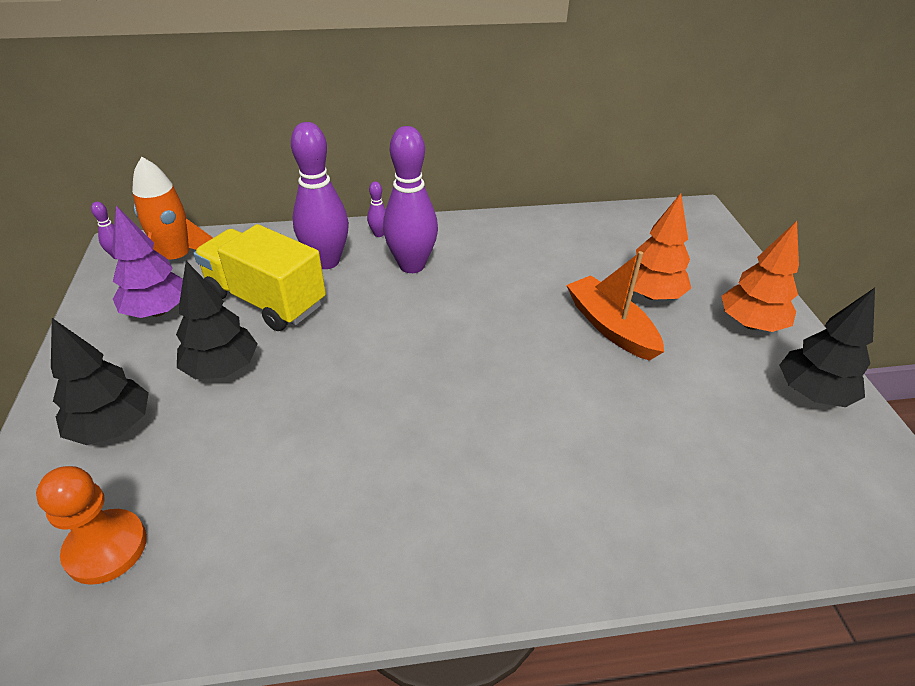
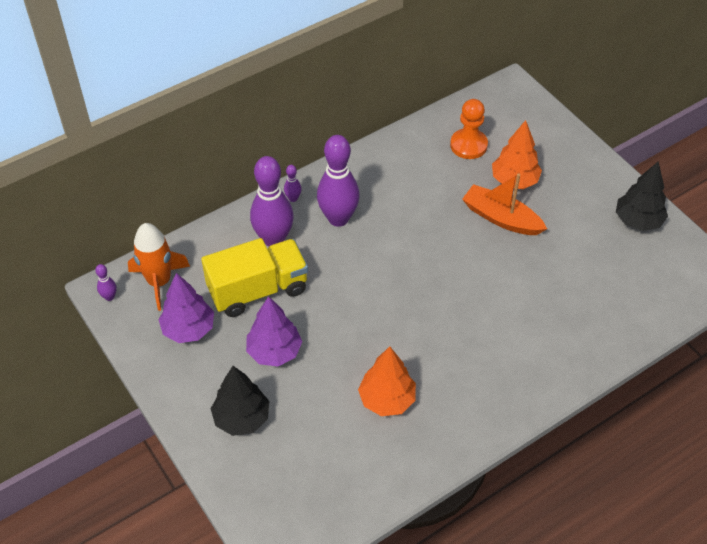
camera: 25 degrees left, 10 degrees up
(106, 548) = (308, 481): orange pawn -> orange pawn (468, 145)
(222, 368) = (274, 352): black tree -> purple tree
(266, 300) = (258, 290): yellow truck -> yellow truck turned 150 degrees clockwise
(750, 324) = (585, 181): orange tree -> orange tree (387, 400)

